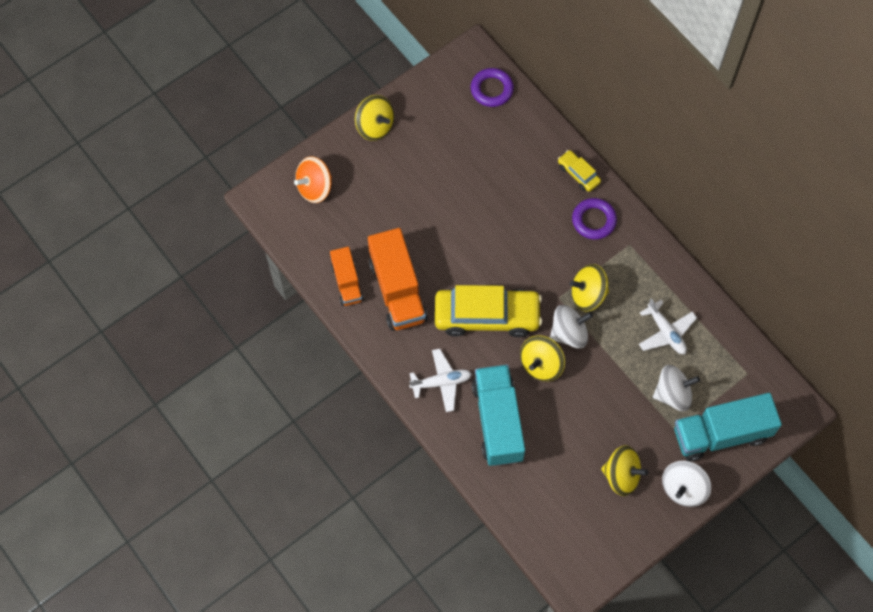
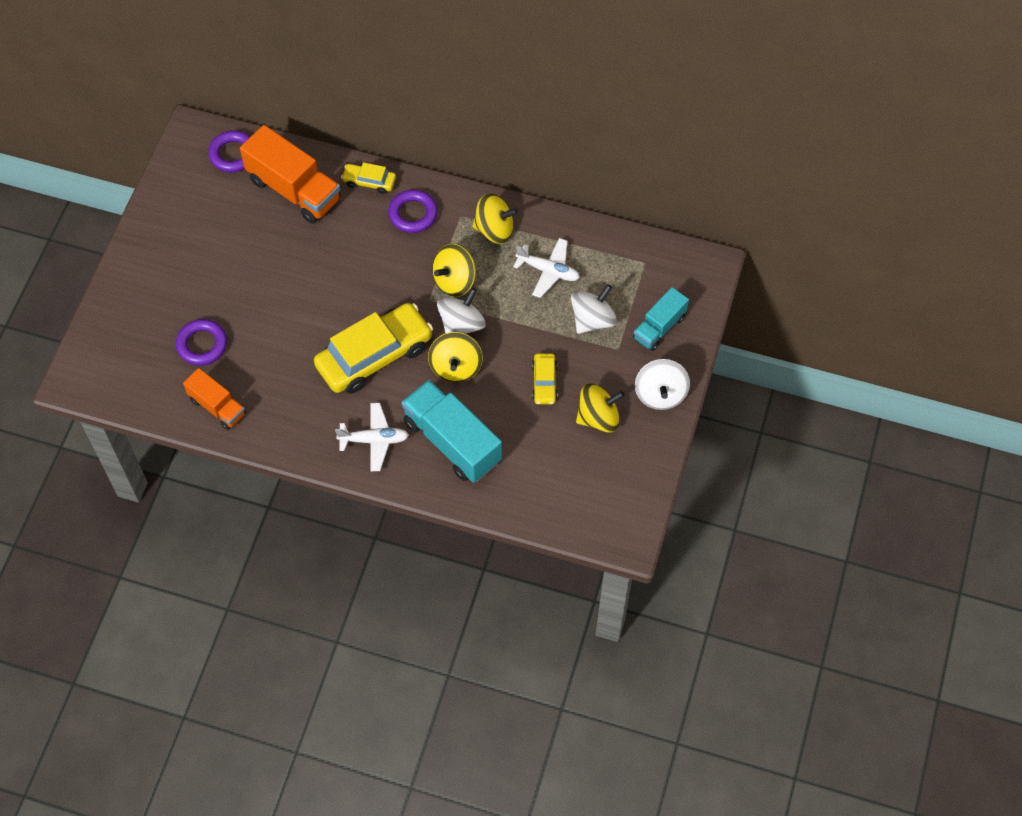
camera: 35 degrees left, 5 degrees down
(315, 188) = (122, 340): orange spinning top -> none
(368, 227) = (202, 344): none -> purple ring
(375, 126) = (142, 251): yellow spinning top -> yellow spinning top (494, 230)
(397, 290) = (272, 384): orange truck -> orange truck (294, 190)
(441, 382) = (374, 440): white plane -> white plane turned 45 degrees clockwise
(599, 420) = (544, 382): none -> yellow car
(721, 434) = (659, 327): turquoise truck -> turquoise truck, size x0.59

